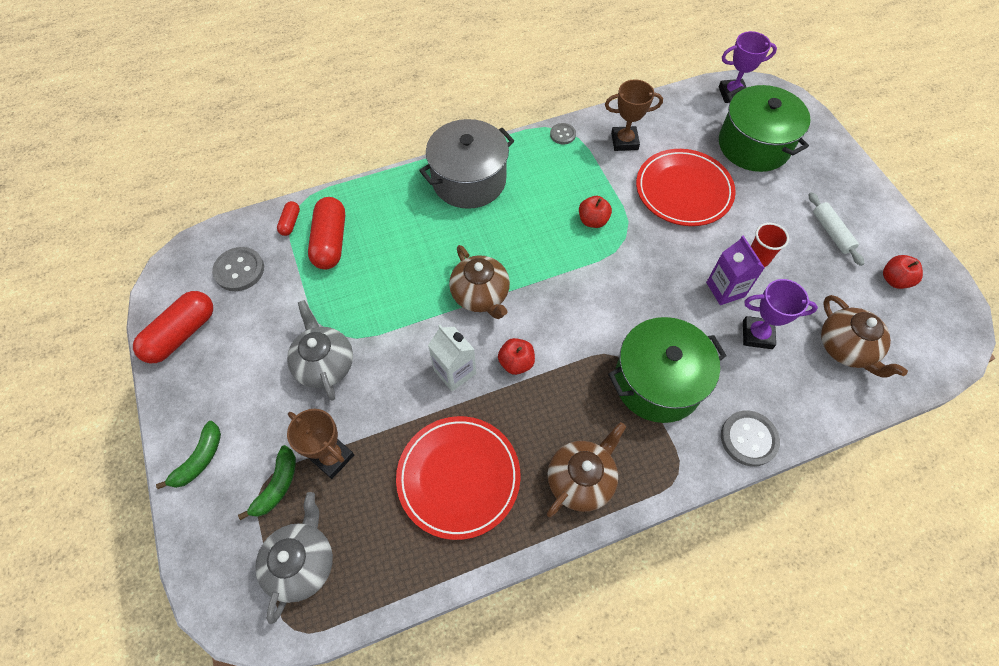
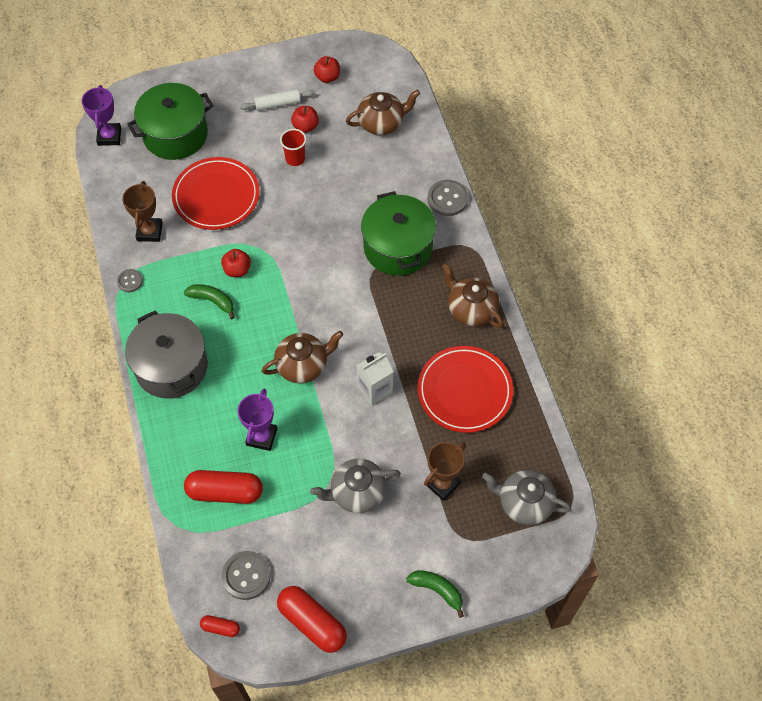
camera: 85 degrees left, 0 degrees up
(277, 486) = (464, 525): green banana -> green banana (212, 301)
(290, 223) = (195, 531): red capsule -> red capsule (220, 628)
(516, 363) = (371, 343): red apple -> red apple (305, 126)
(725, 289) = (321, 187): purple carton -> none
(757, 335) = (364, 175): purple trophy -> purple trophy (261, 437)

